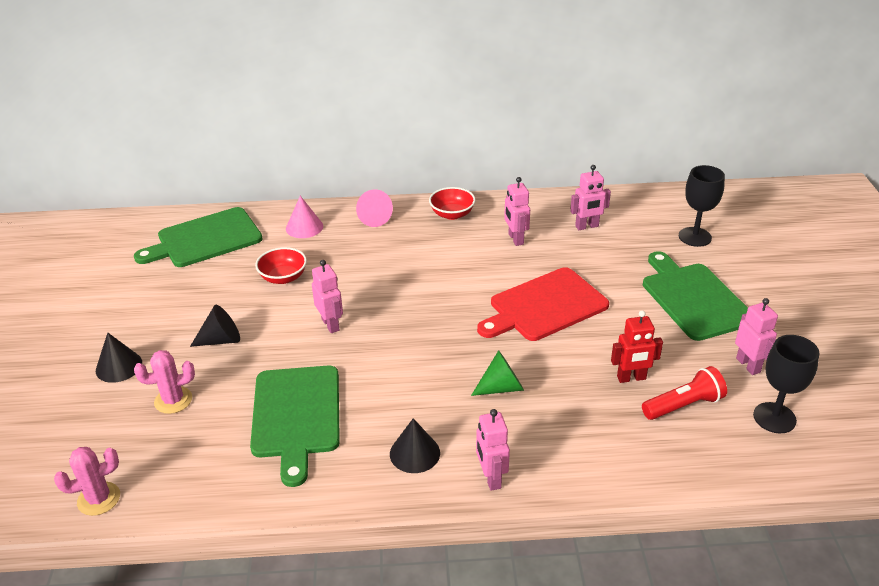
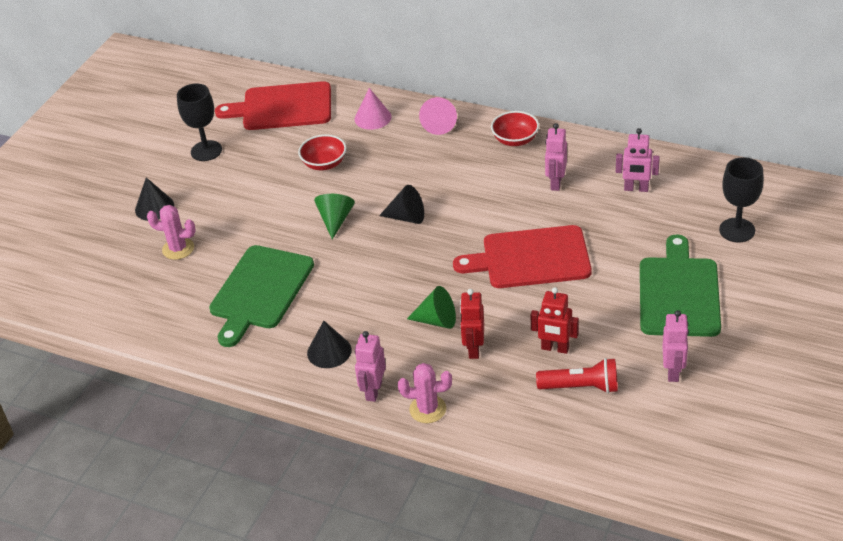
camera: 30 degrees right, 5 degrees up
(99, 499) = (88, 309): pink cactus -> pink cactus (427, 409)
(205, 239) = (282, 107): green cutting board -> red cutting board
(221, 340) = (241, 207): black cone -> black cone (407, 217)
(330, 324) = (335, 220): pink robot -> green cone
(558, 403) = (473, 349): none -> red robot
(774, 418) = (653, 425): black goblet -> black goblet (206, 151)

